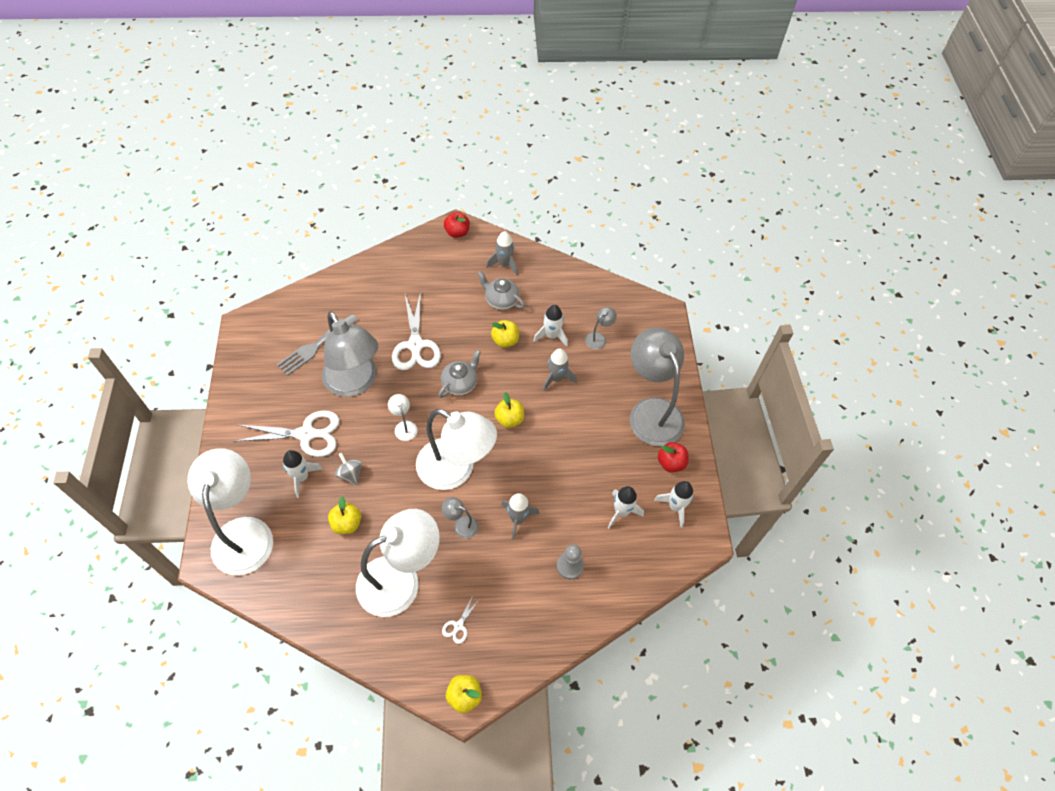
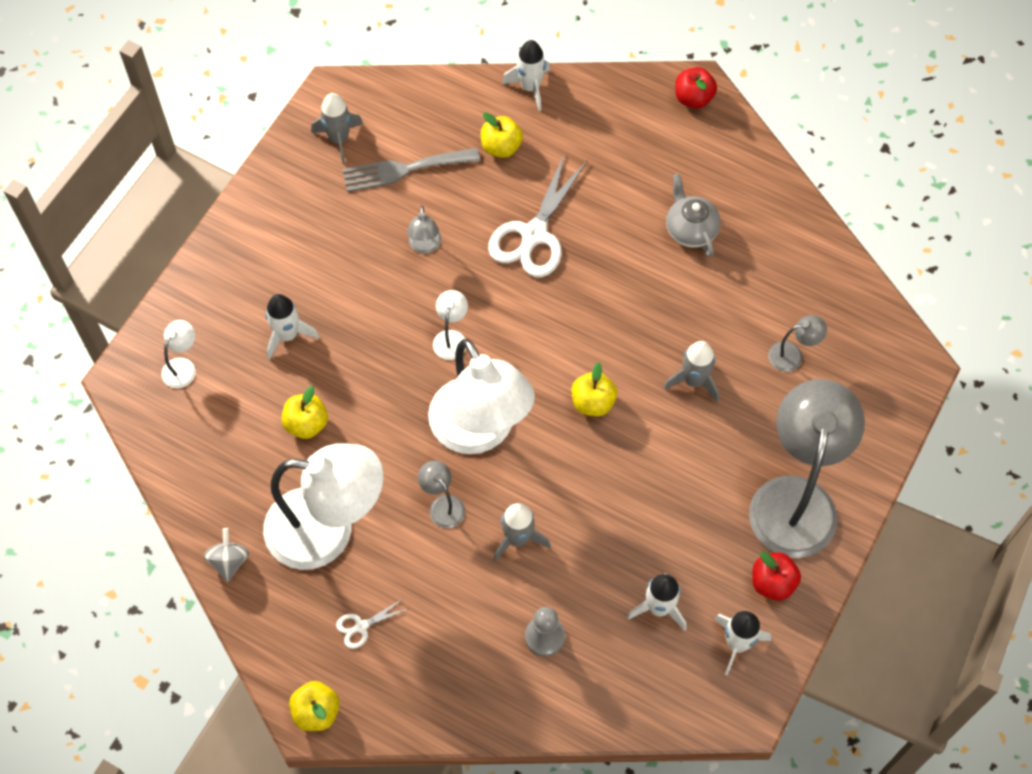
camera: 35 degrees right, 5 degrees up
(243, 532) = (182, 366): white lamp -> white lamp, size x0.40
(306, 434) = (325, 282): white scissors -> none
(350, 474) = (347, 363): grey spinning top -> grey spinning top (229, 561)
(355, 383) = (425, 246): grey lamp -> grey lamp, size x0.40
(460, 383) = (559, 318): grey teapot -> none
(504, 264) = (730, 178): grey rocket -> grey rocket (339, 139)
(505, 340) = (658, 290): yellow apple -> yellow apple (501, 147)
(551, 335) = (727, 317): white rocket -> white rocket (530, 87)

